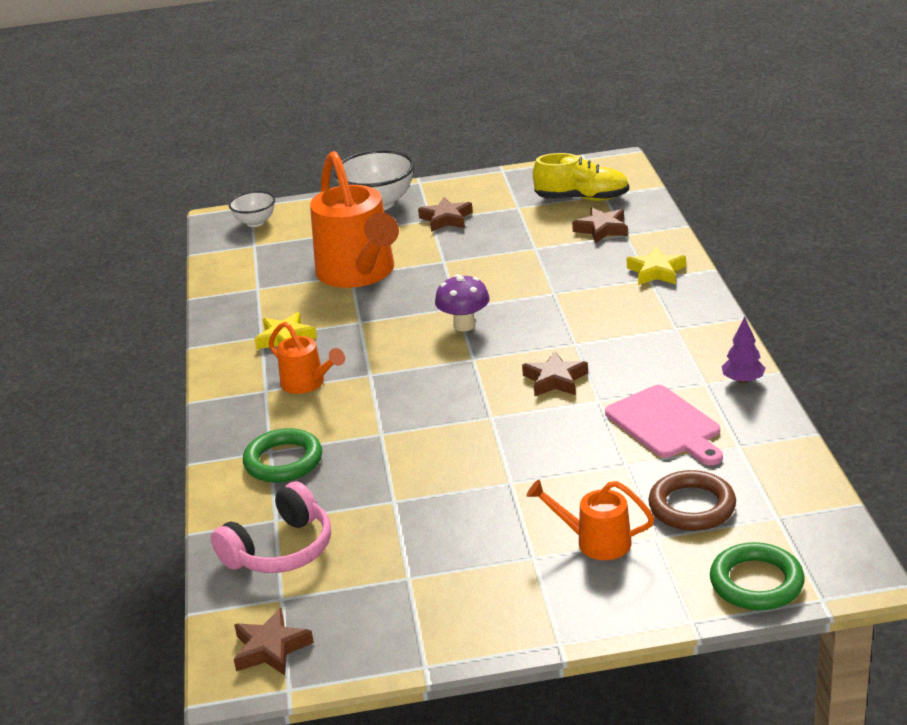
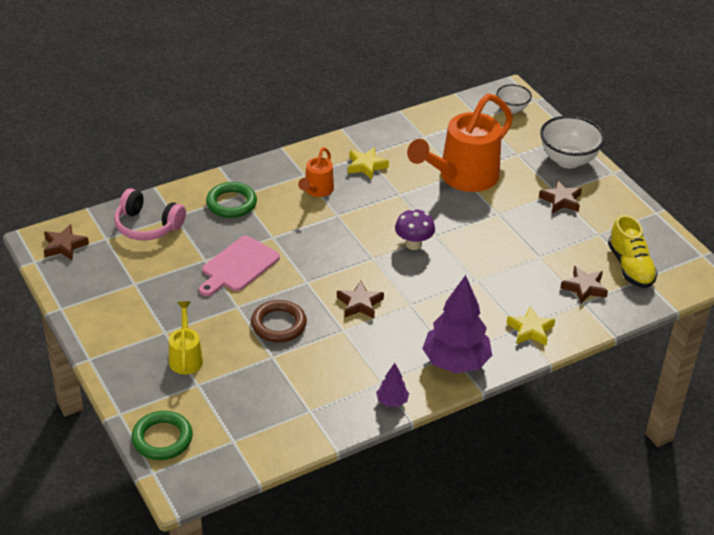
camera: 65 degrees right, 10 degrees up
(595, 541) = (186, 357): orange watering can -> yellow watering can
(666, 425) = (322, 369): pink cutting board -> pink cutting board (238, 266)
(691, 327) = (456, 362): none -> purple tree
(692, 506) = (233, 396): brown ring -> brown ring (278, 324)

